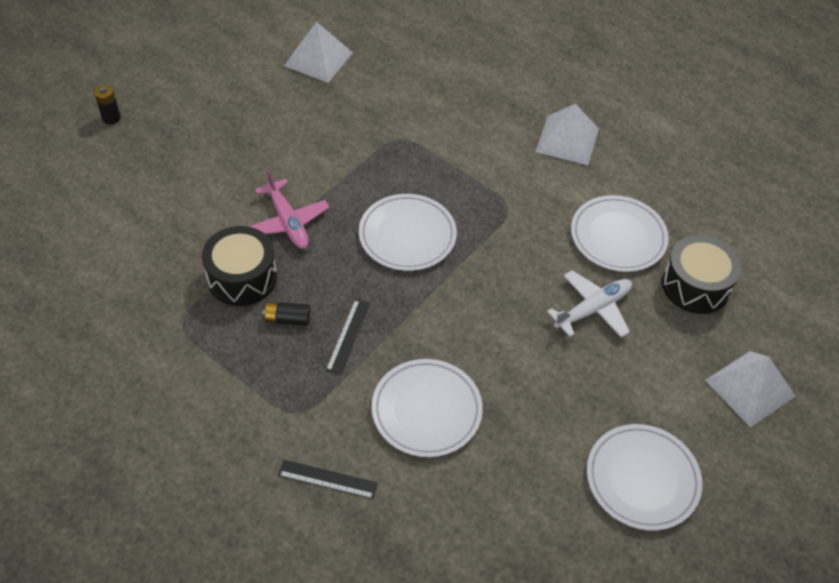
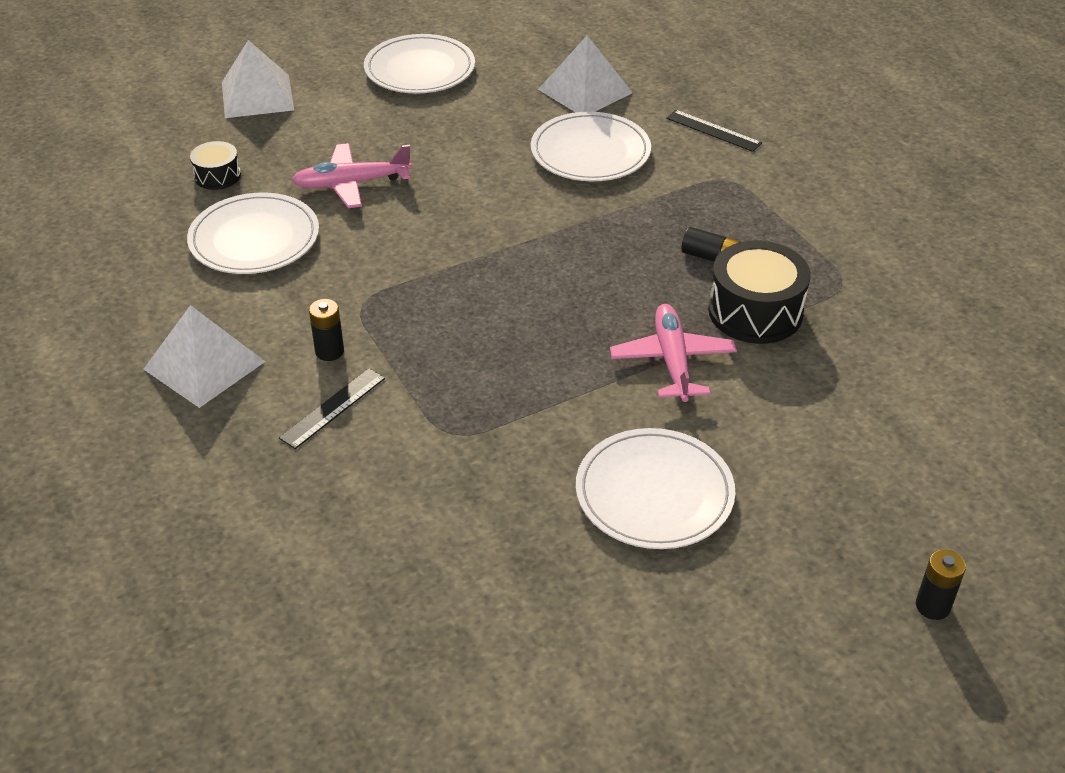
camera: 155 degrees left, 10 degrees down
(318, 59) = (511, 626): white pyramid -> white pyramid (585, 91)
(348, 336) = (644, 226): black ruler -> black ruler (333, 408)
(407, 235) = (517, 305): white plate -> white plate (654, 493)
(503, 168) = (329, 351): none -> black battery
(592, 309) = (352, 184): white plane -> pink plane
(695, 285) = (217, 176): black drum -> black drum, size x0.55

